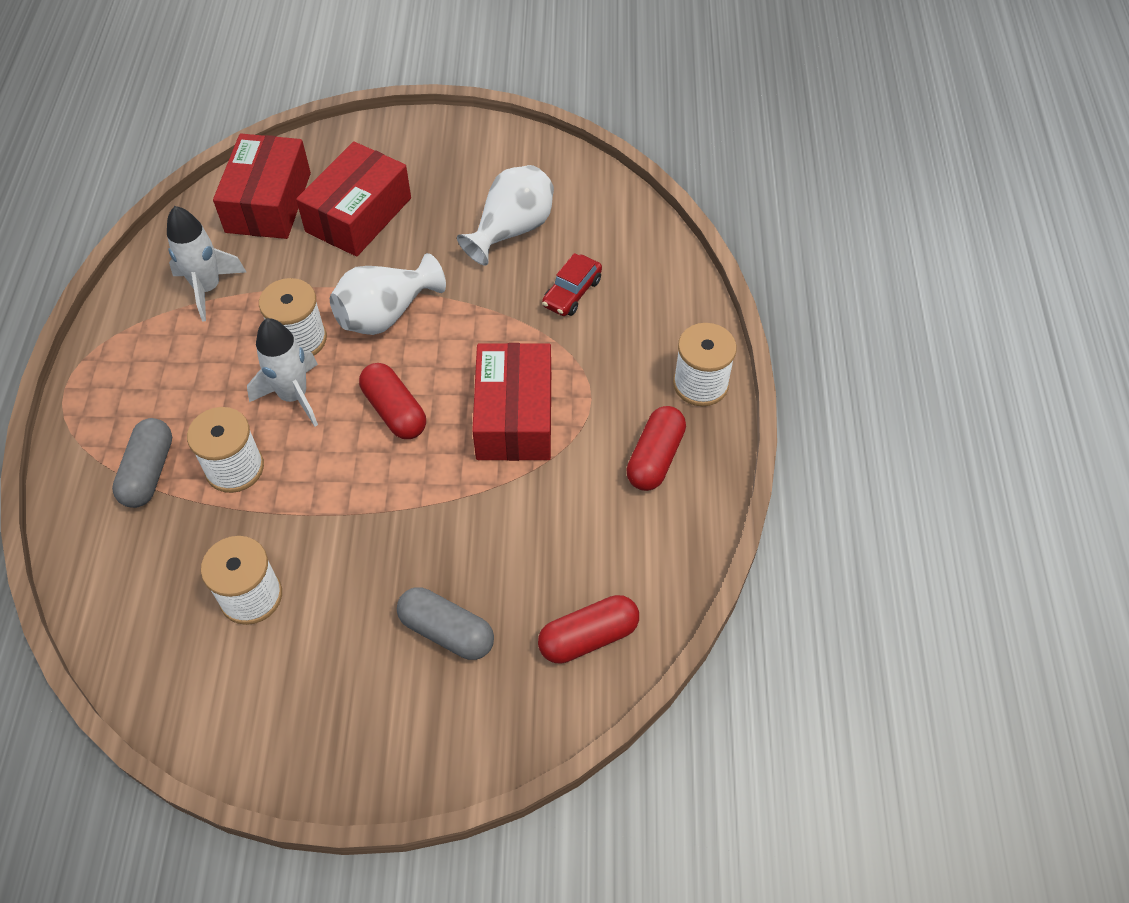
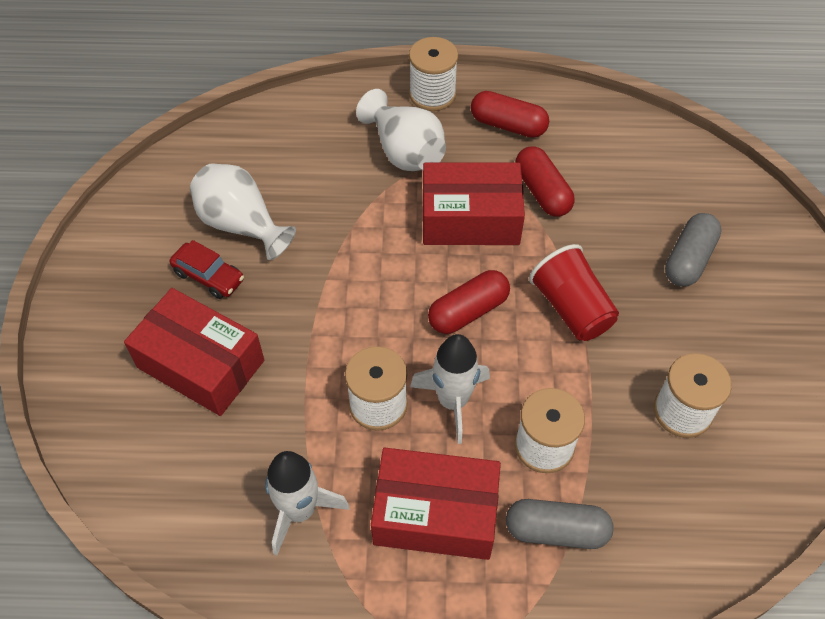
camera: 90 degrees left, 0 degrees up
(268, 202) = (166, 462): red box -> red box (435, 514)
(386, 314) = (347, 327): white vase -> white vase (404, 152)
(389, 503) = (571, 308): none -> red cup
(572, 293) = (327, 178): red car -> red car (209, 276)
(588, 637) = (676, 169): red capsule -> red capsule (542, 192)

